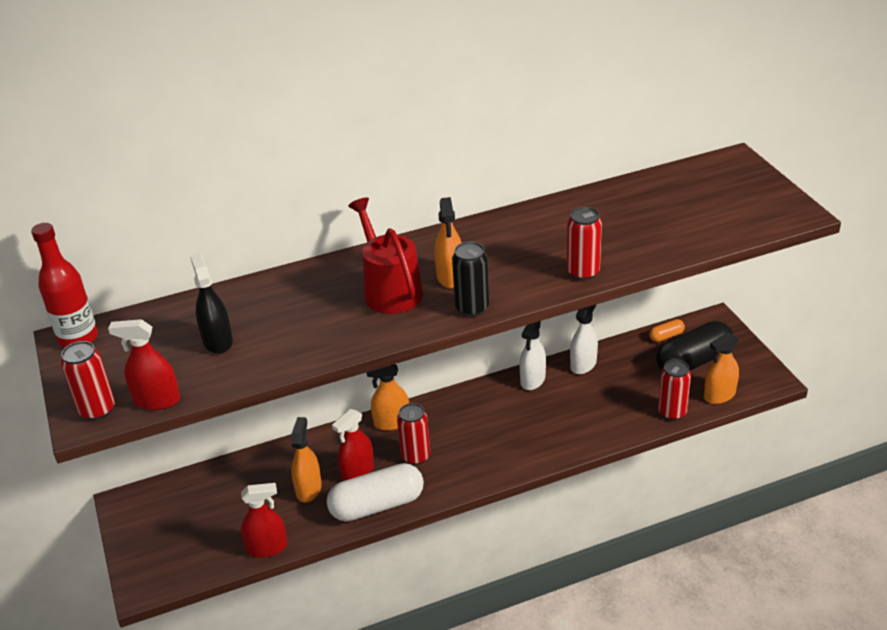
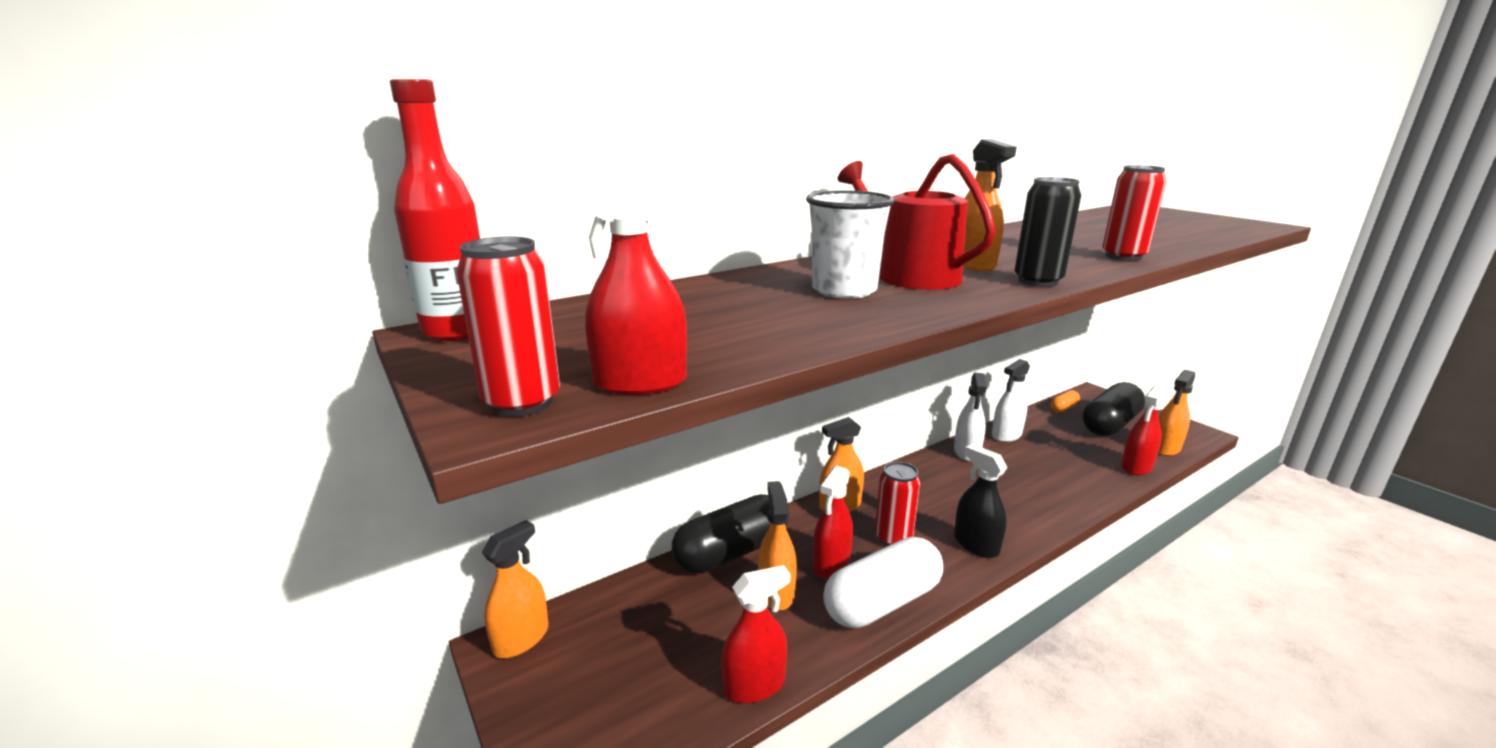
camera: 15 degrees left, 15 degrees down
(136, 499) = (521, 639): none -> orange spray bottle
(217, 341) = (704, 321): black spray bottle -> black spray bottle (976, 544)
(291, 454) = (731, 553): none -> black capsule
(327, 309) = (844, 290): none -> white cup
(583, 364) = (1006, 435): white spray bottle -> white spray bottle turned 150 degrees counterclockwise
(672, 412) = (1136, 467): red can -> red spray bottle

